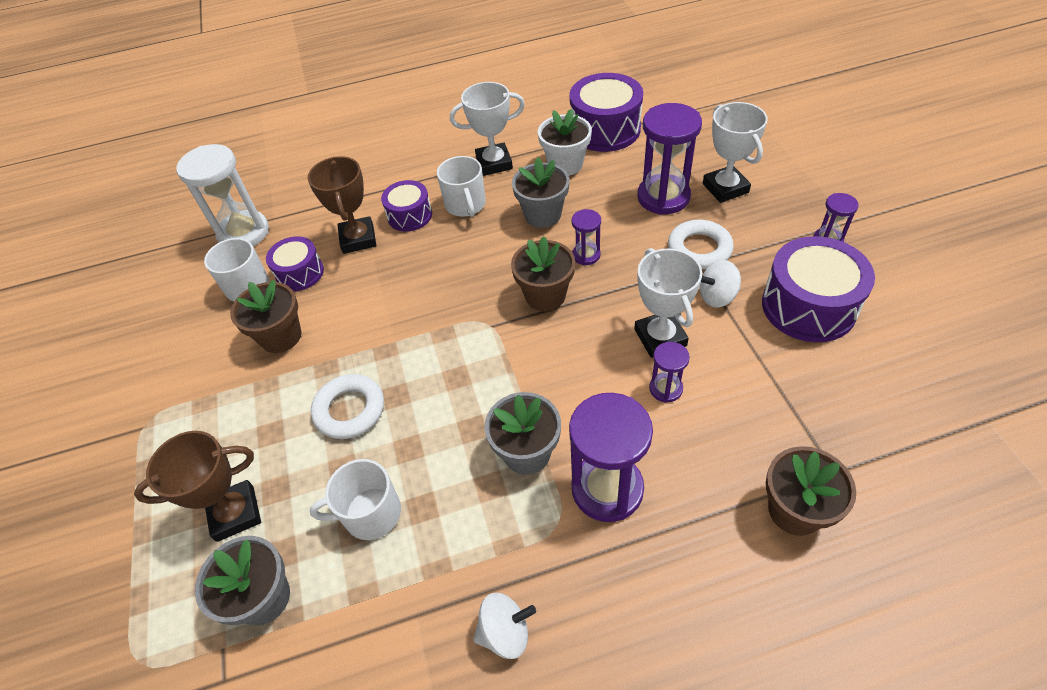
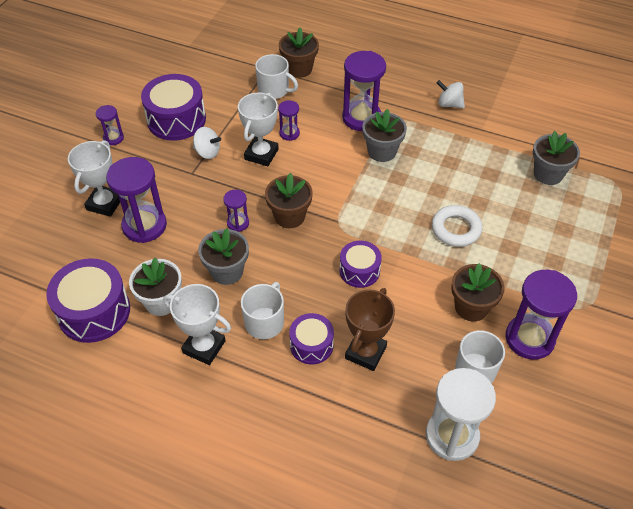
camera: 145 degrees left, 0 degrees up
(204, 346) = (529, 338): none -> purple hourglass
(235, 513) = (548, 217): brown trophy -> none
(300, 273) = (429, 353): purple drum -> purple drum (359, 271)
(370, 514) = (477, 174): white mug -> white mug (274, 90)
(699, 249) = (177, 180): white ring -> none

